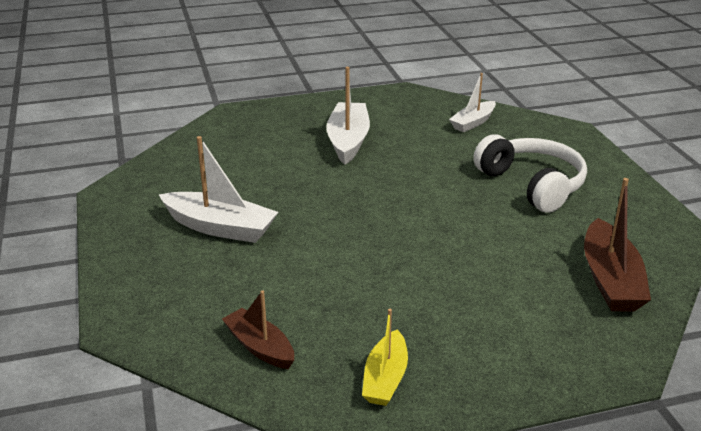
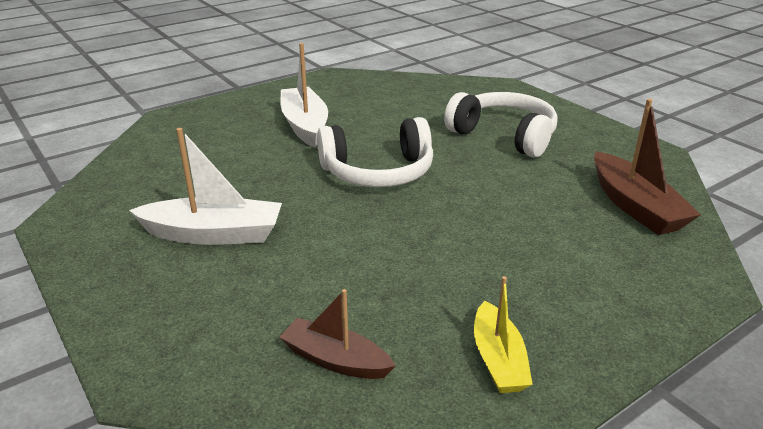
camera: 20 degrees left, 0 degrees up
(387, 199) = (378, 172): none -> white headphones
(473, 122) = (414, 92): white boat -> none

